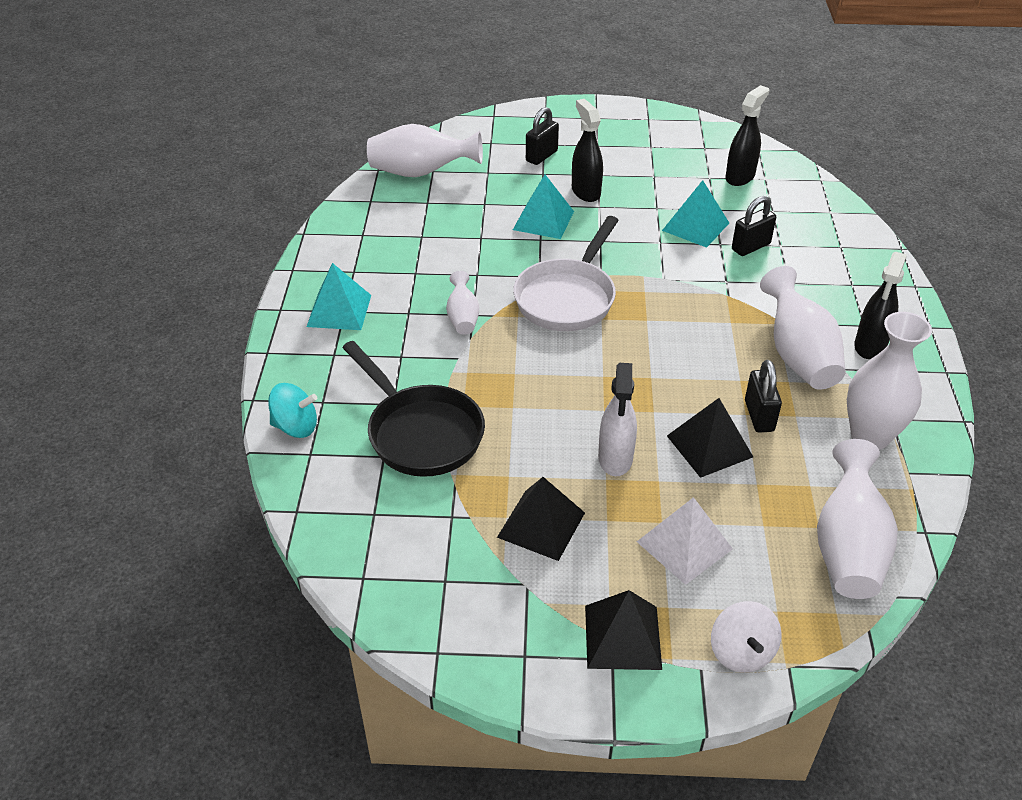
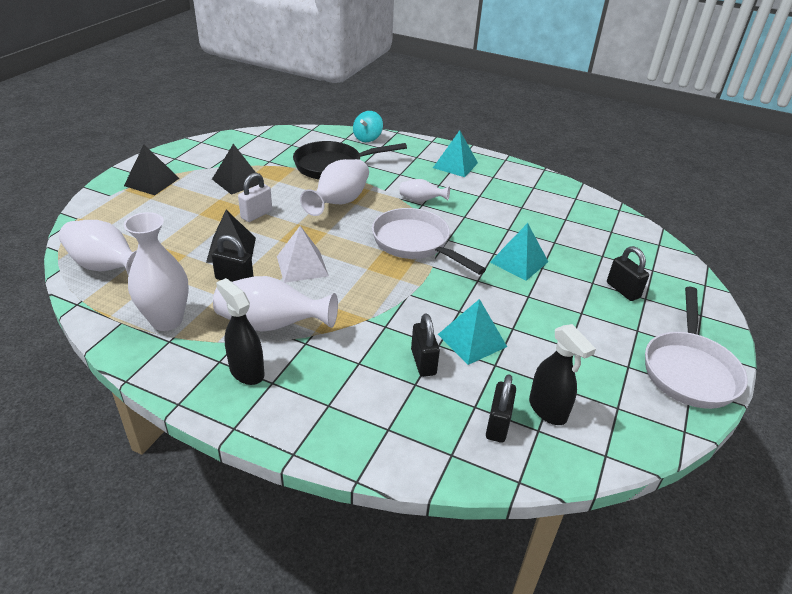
camera: 110 degrees right, 5 degrees down
(421, 173) = (609, 226): white vase -> white vase (339, 202)
(585, 192) = (554, 296): black spray bottle -> none
(615, 459) = (256, 214): white spray bottle -> white padlock
(628, 120) = (689, 370): none -> white pan
(684, 545) = (177, 215): white pyramid -> white pyramid (302, 266)
(741, 652) = (102, 208): white spinning top -> none
(780, 197) = (497, 425): none -> black padlock

